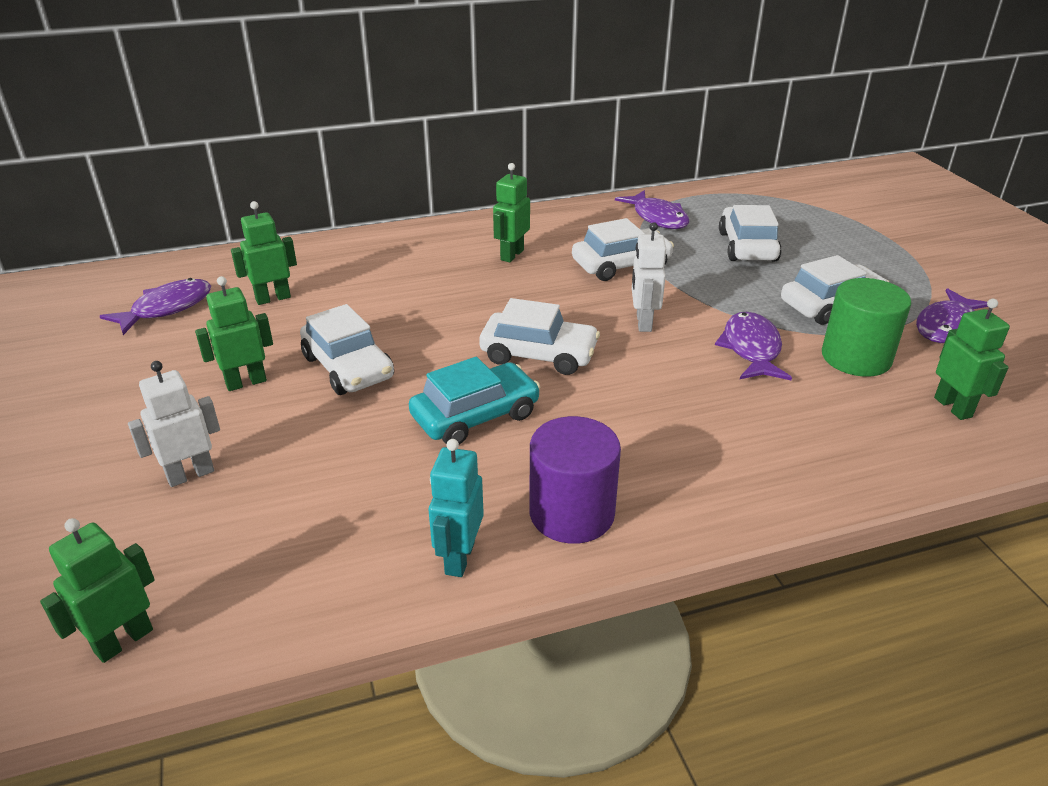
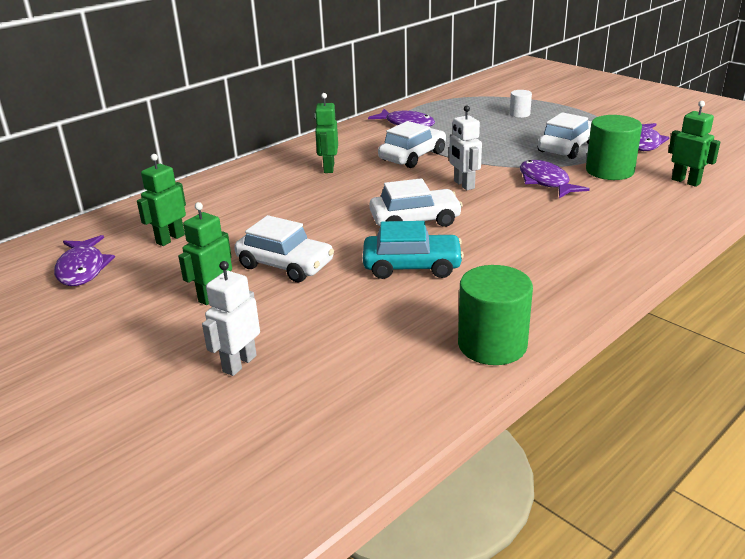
camera: 25 degrees left, 5 degrees down
(123, 640) = (311, 474): green robot -> none
(167, 308) = (82, 269): purple fish -> purple fish turned 150 degrees clockwise
(459, 558) = (492, 345): turquoise robot -> green cylinder
(475, 416) = (412, 266): turquoise car -> turquoise car turned 60 degrees clockwise
(571, 513) = (535, 298): purple cylinder -> none
(747, 246) = (482, 127): white car -> none
(815, 238) = (519, 114): none -> white cylinder

